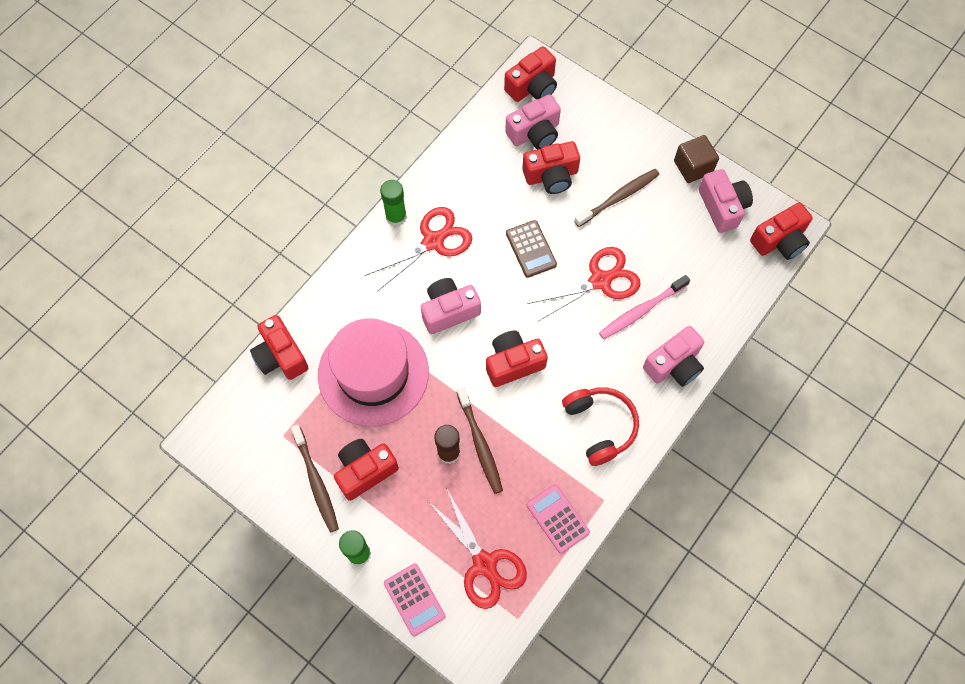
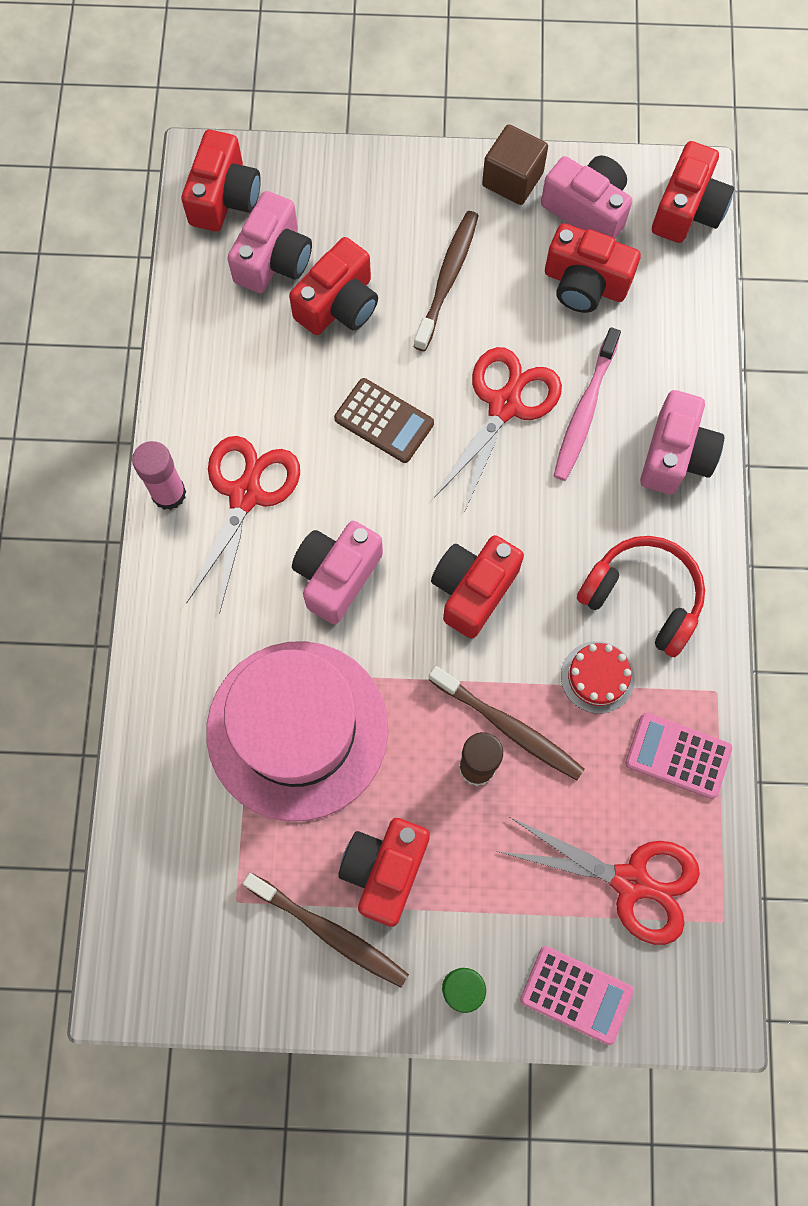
camera: 35 degrees left, 5 degrees up
(281, 356) = (151, 793): red camera -> red camera (585, 283)
(396, 217) = (169, 493): green glue stick -> pink glue stick
(545, 450) = (597, 677): none -> red cake

